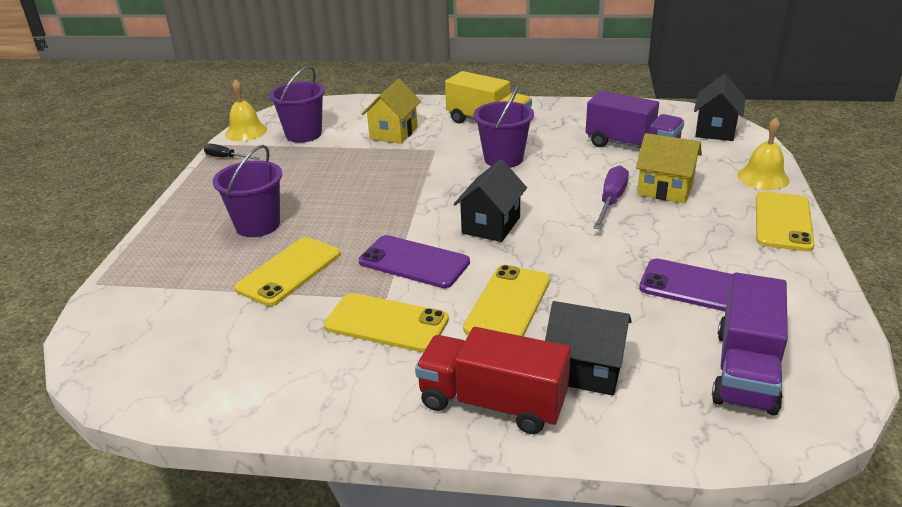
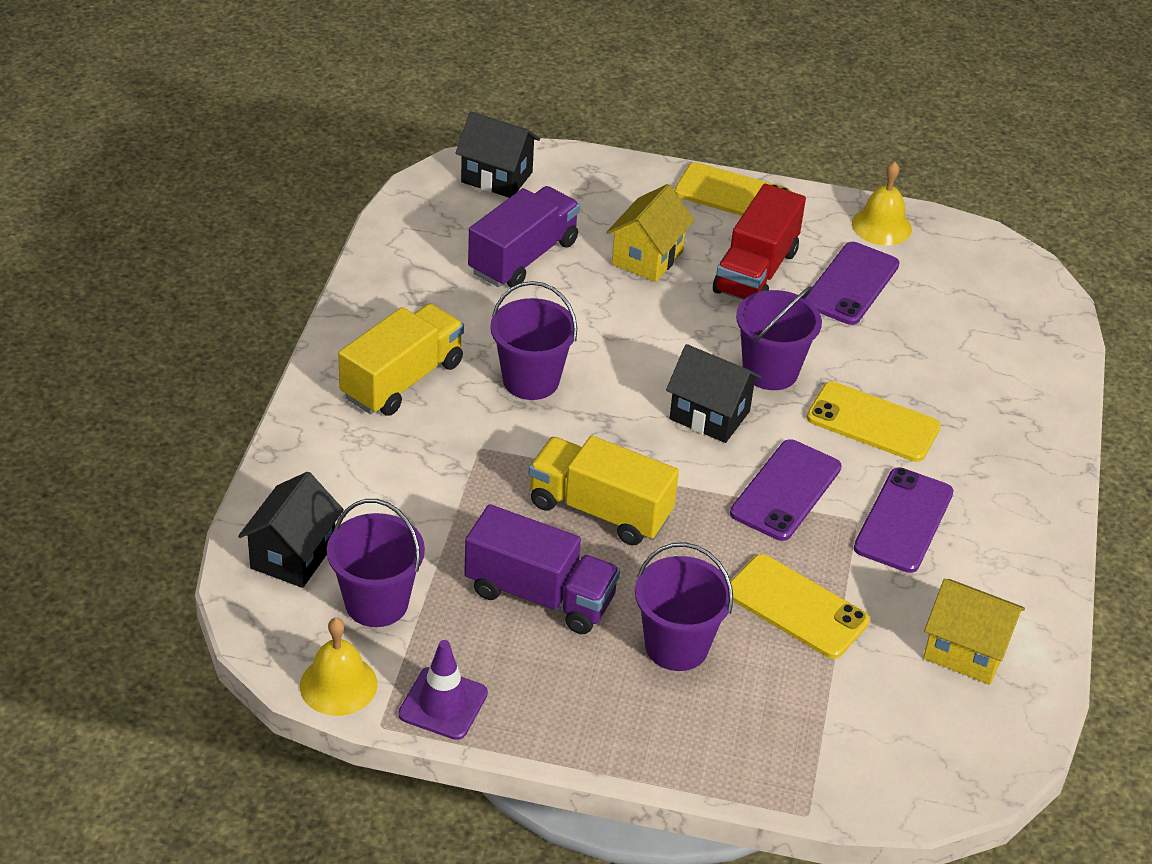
camera: 90 degrees left, 10 degrees up
(226, 158) = (443, 704): black screwdriver -> purple traffic cone
(383, 190) = (600, 510): none -> yellow truck
(386, 323) = (904, 520): yellow phone -> purple phone
(394, 133) = (406, 489): yellow house -> yellow house (965, 651)
(492, 402) = (1023, 453): red truck -> red truck (756, 272)
(554, 249) = (770, 371): none -> purple bucket
(585, 370) = (977, 386): black house -> black house (293, 555)
(611, 201) = (667, 306): purple screwdriver -> none
(745, 370) = (975, 291): purple truck -> purple truck (540, 595)
(763, 177) = (633, 178): yellow bell -> yellow bell (881, 226)

